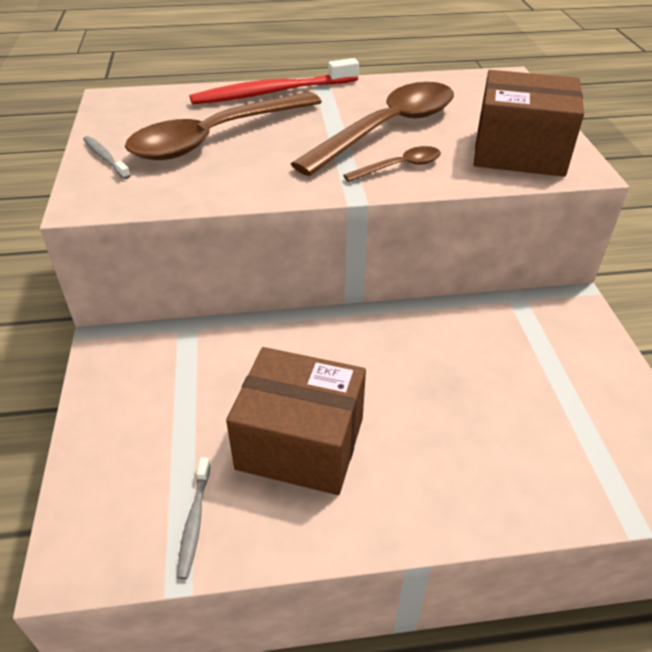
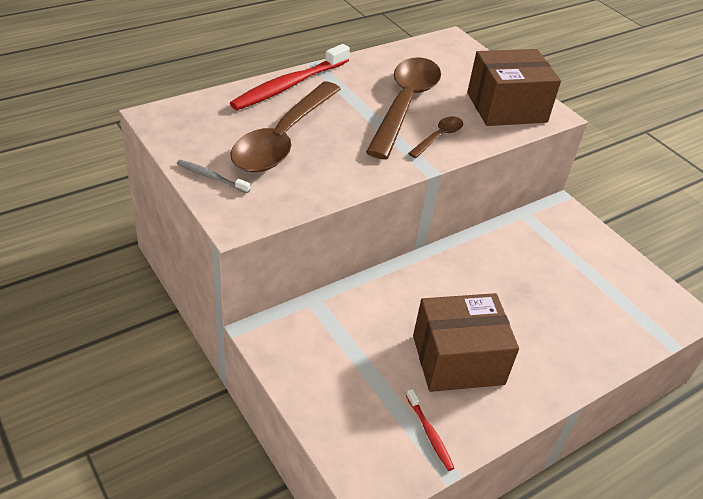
camera: 30 degrees left, 0 degrees up
(194, 521) = (429, 433): grey toothbrush -> red toothbrush

